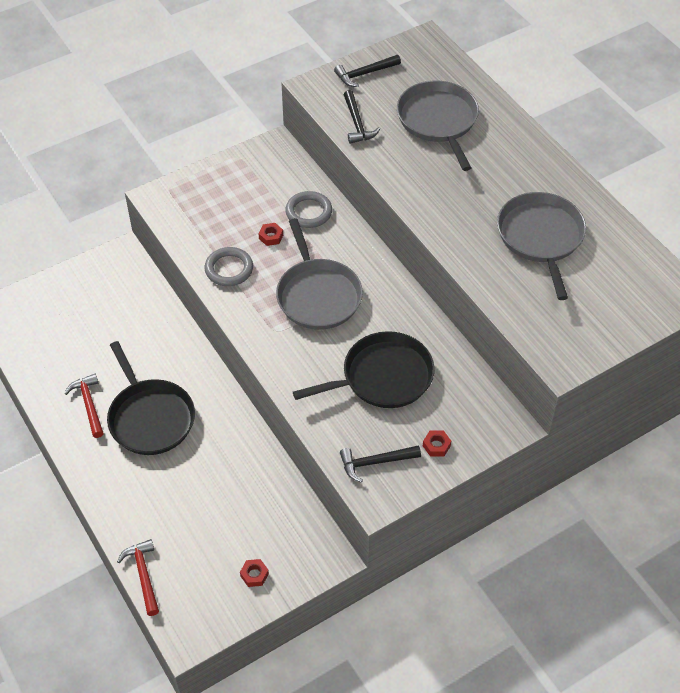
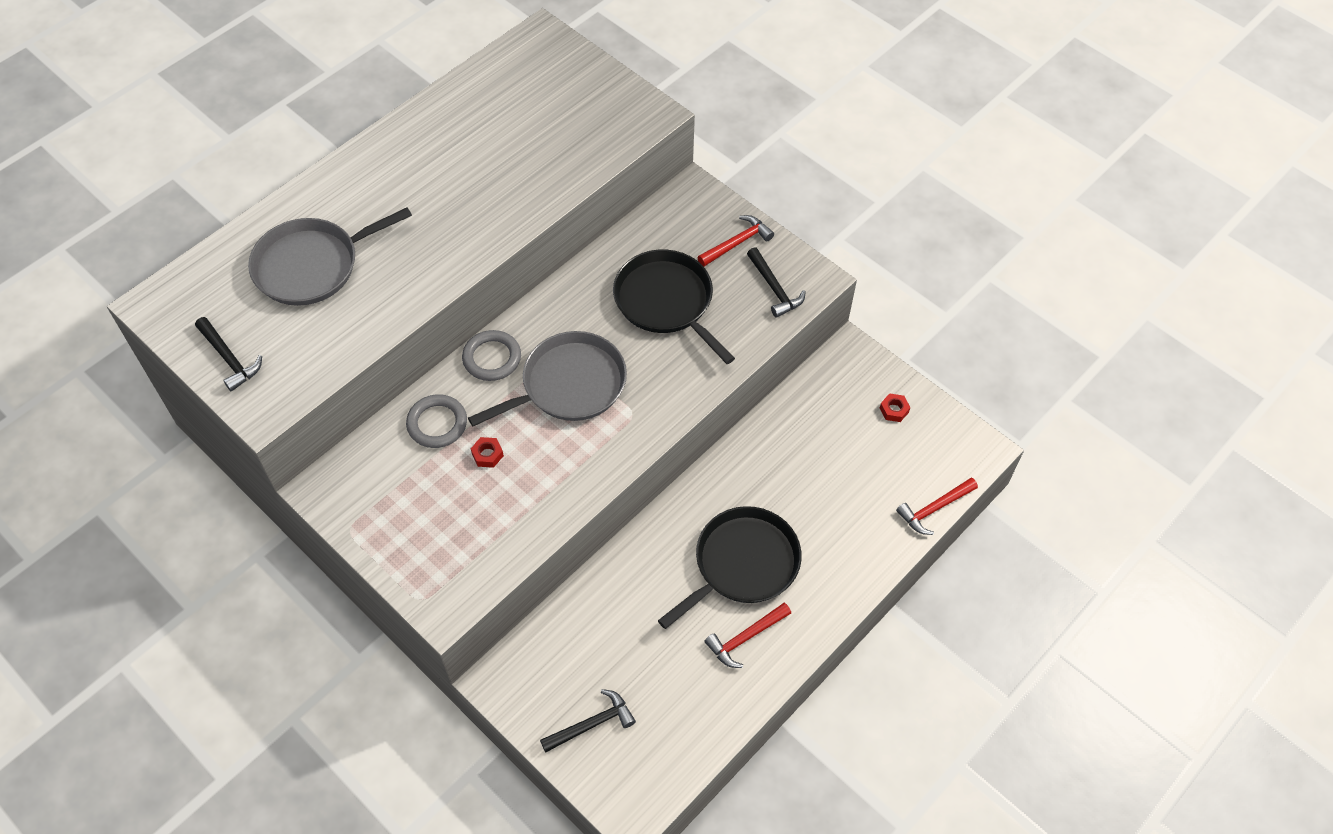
camera: 105 degrees left, 5 degrees up
(229, 269) = (551, 487): grey ring -> grey ring (492, 358)
(357, 123) = (329, 348): black hammer -> black hammer (591, 724)
(436, 445) = (737, 243): red nut -> red hammer
(541, 237) = (487, 148): grey pan -> none

